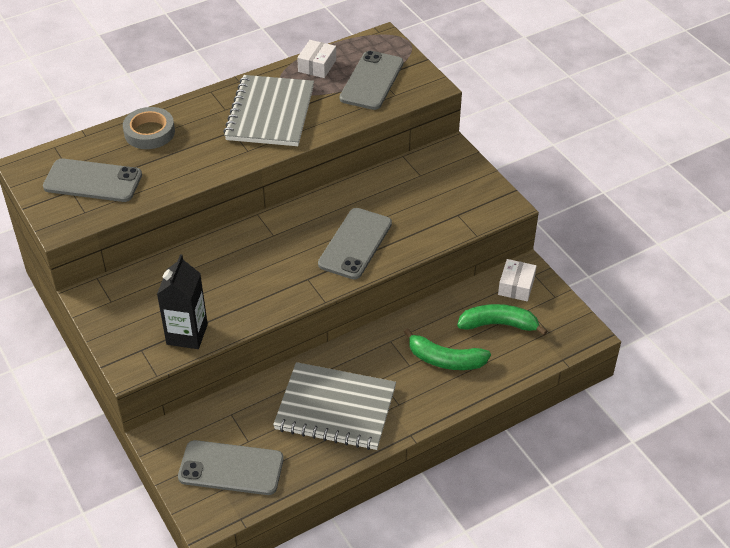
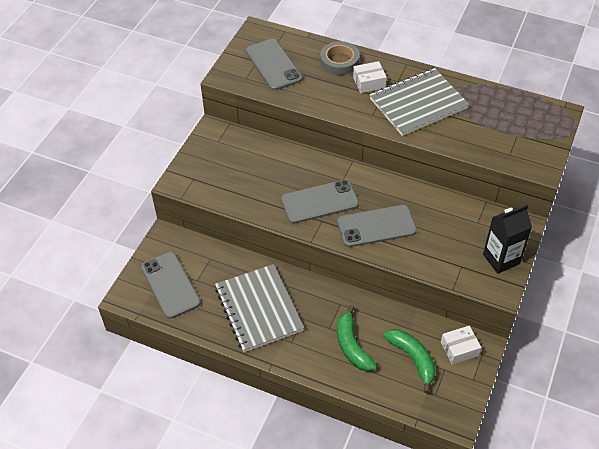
camera: 55 degrees right, 5 degrees up
(187, 334) = (223, 191): black carton -> black carton (501, 259)
(317, 66) = (490, 97): white box -> white box (369, 82)
(371, 81) = (509, 134): grey phone -> grey phone (319, 202)

